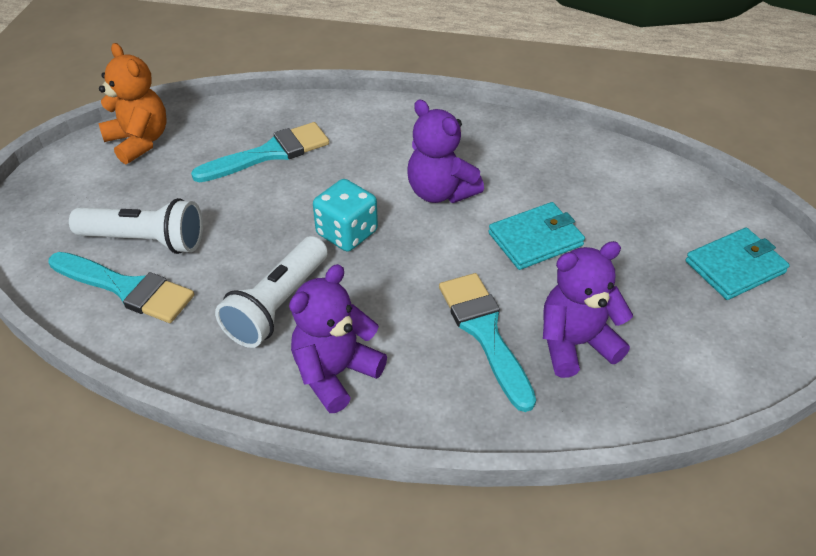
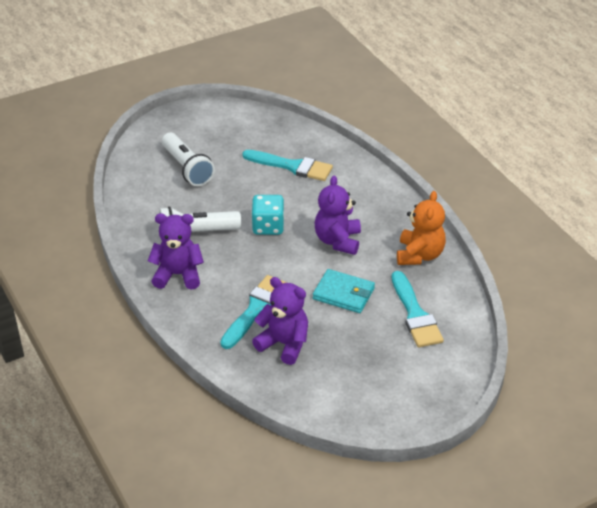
camera: 50 degrees right, 5 degrees down
(127, 288) = (154, 183): turquoise brush -> turquoise brush (415, 314)
(139, 141) = (246, 121): orange teddy bear -> orange teddy bear (419, 255)
(734, 267) = (414, 380): turquoise wallet -> none

